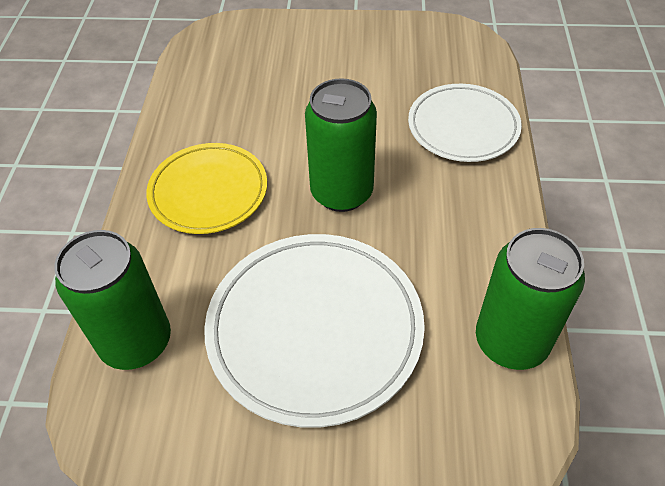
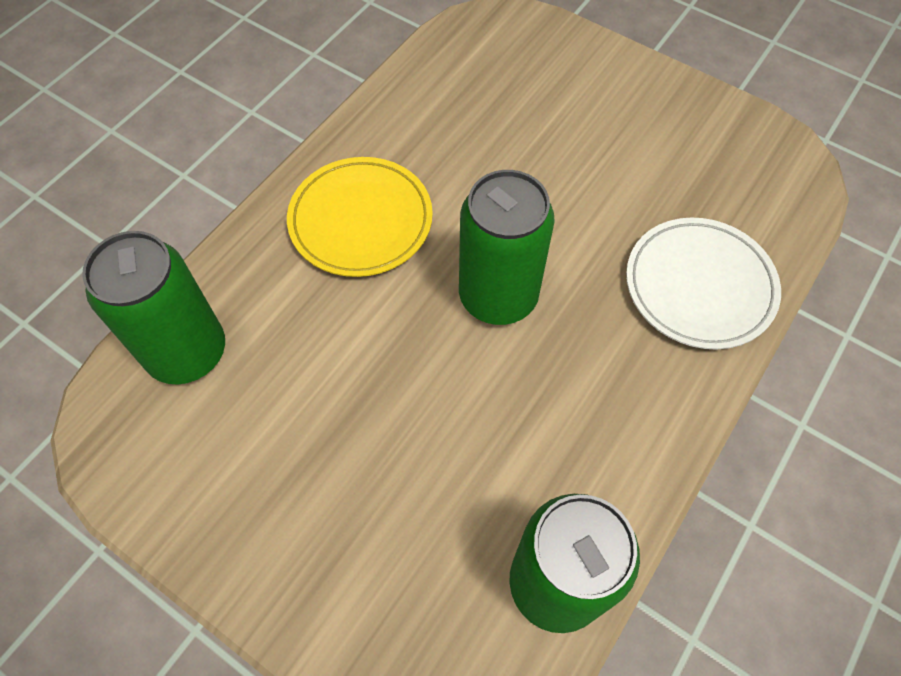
camera: 30 degrees right, 10 degrees up
(315, 329) = (360, 441): white plate -> none

